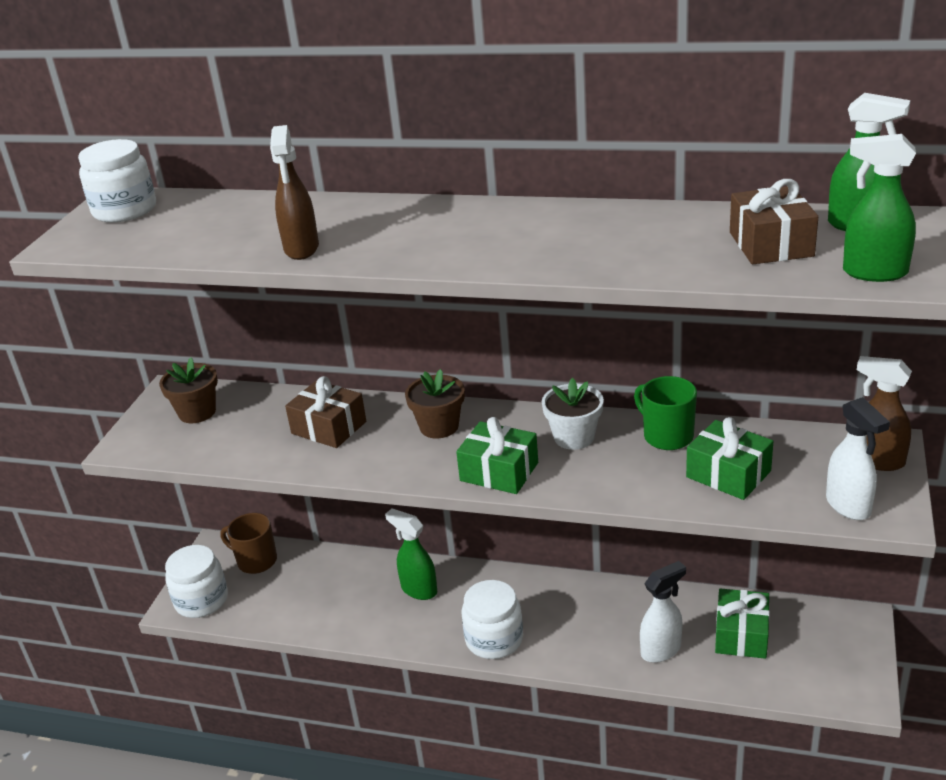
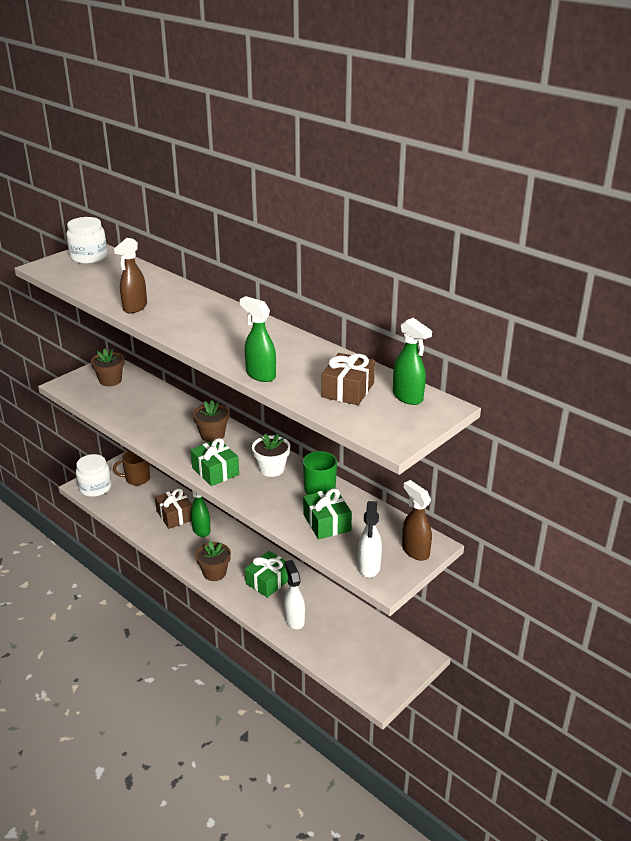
camera: 25 degrees right, 0 degrees up
(256, 561) = (137, 479): brown mug -> brown mug turned 60 degrees counterclockwise
(329, 427) = (161, 413): brown gift -> brown gift (175, 515)
(494, 639) = (214, 573): white jar -> brown flower pot
(661, 650) = (294, 619): white spray bottle -> white spray bottle turned 105 degrees counterclockwise
(741, 635) = (345, 632): green gift -> green gift (268, 581)
(874, 273) = (373, 426): green spray bottle -> green spray bottle (260, 375)

